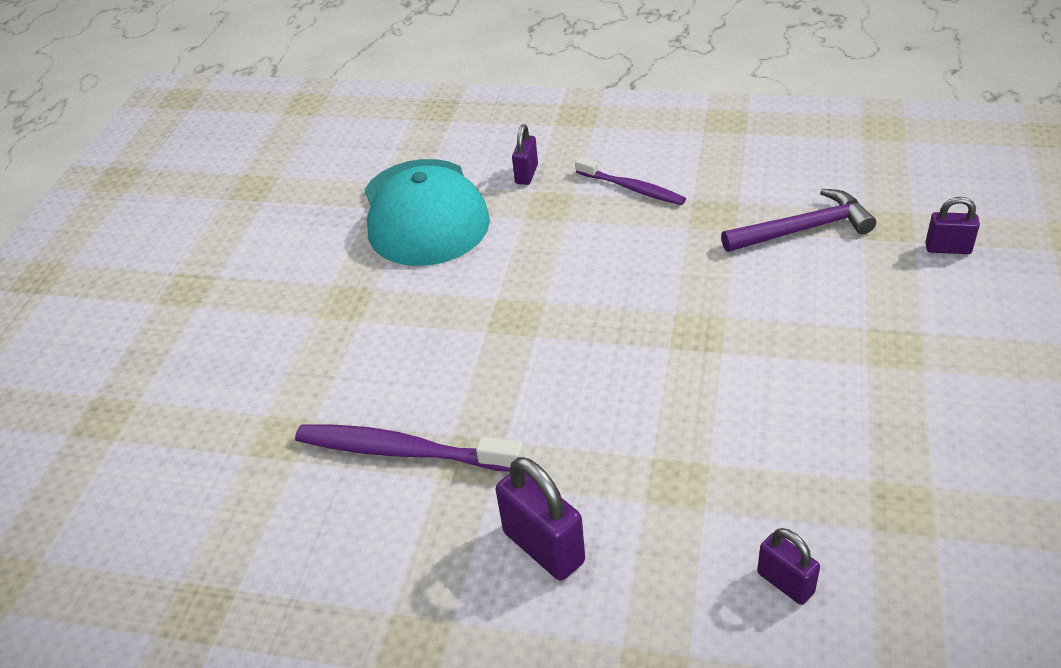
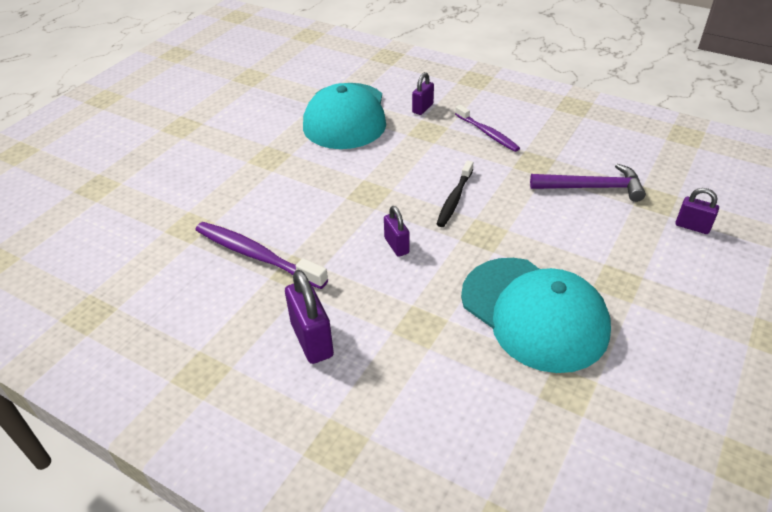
camera: 15 degrees right, 0 degrees up
(635, 293) = (454, 199): none -> black toothbrush
(785, 583) = (459, 412): purple padlock -> purple padlock (396, 245)
(813, 420) = (534, 313): none -> turquoise cap

